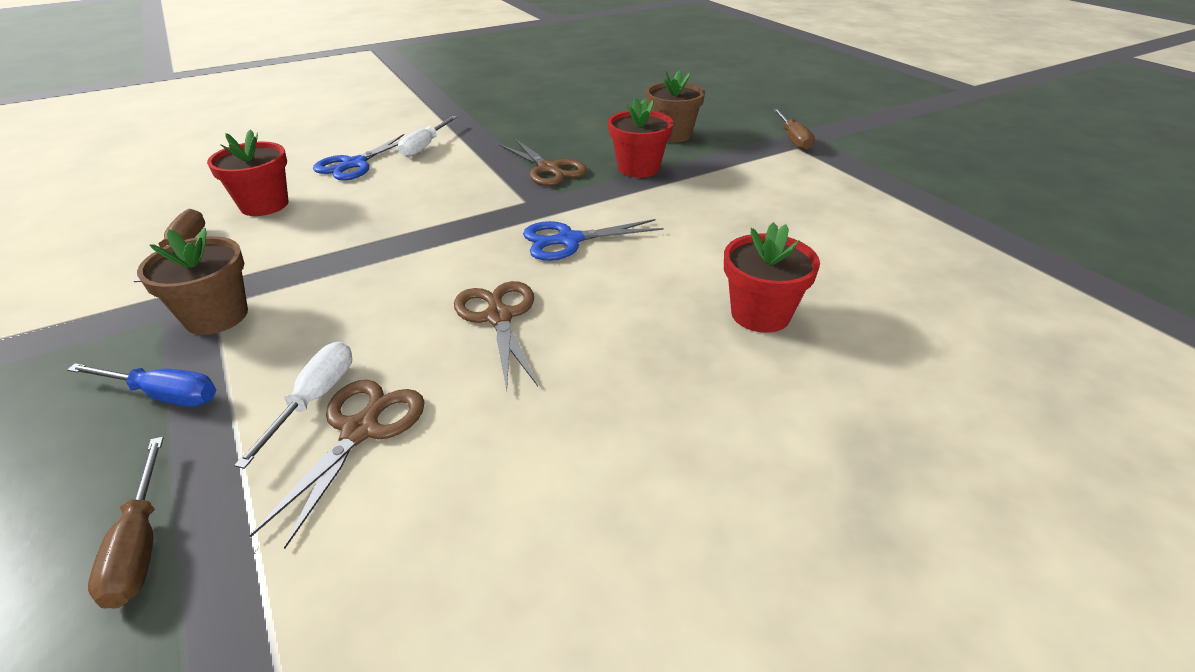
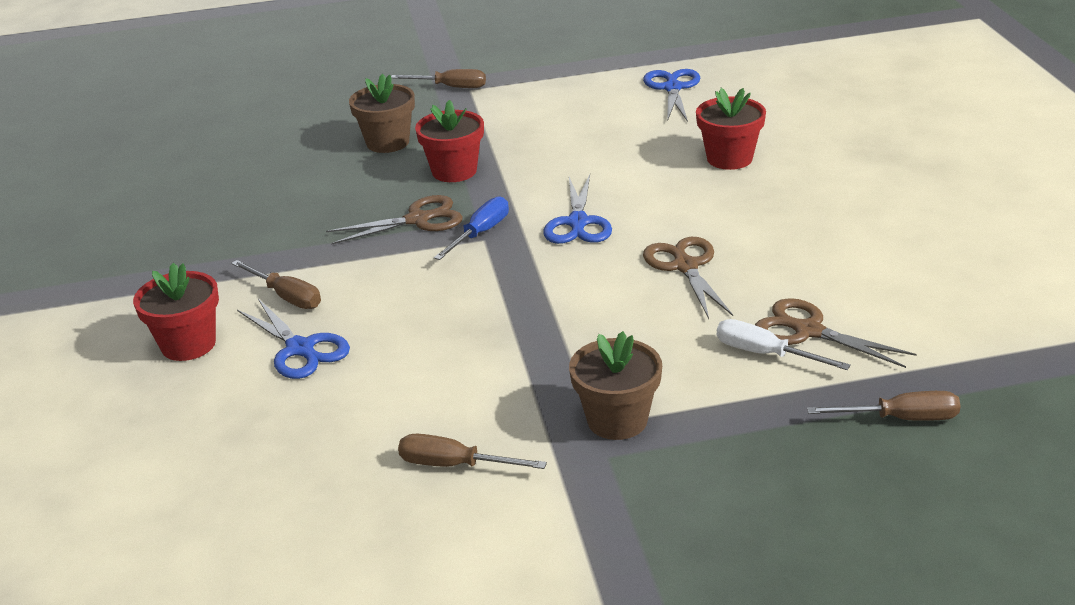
camera: 70 degrees left, 5 degrees down
(163, 395) = (733, 435): blue screwdriver -> blue screwdriver (480, 233)
(264, 205) = (374, 413): red flower pot -> red flower pot (188, 344)
(425, 146) = (286, 296): white screwdriver -> brown screwdriver
(498, 316) = (685, 266): brown scissors -> brown scissors turned 75 degrees clockwise
(909, 249) = (672, 88): none -> blue scissors

